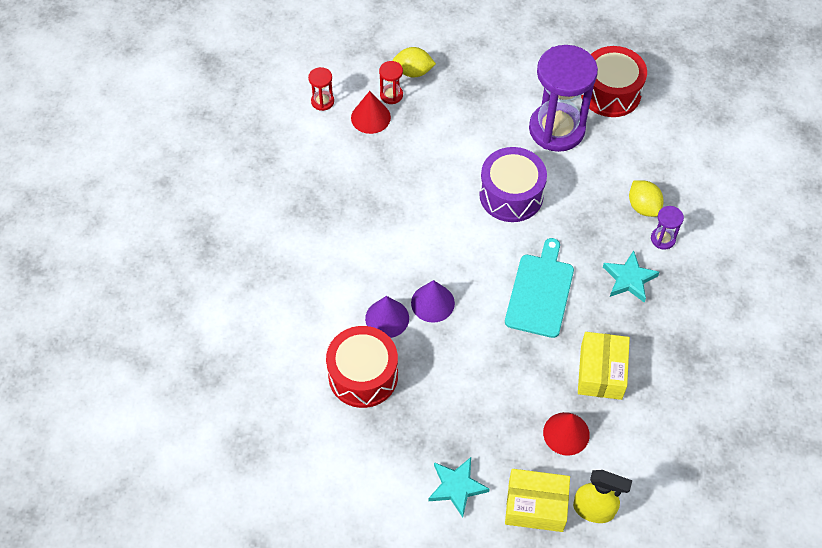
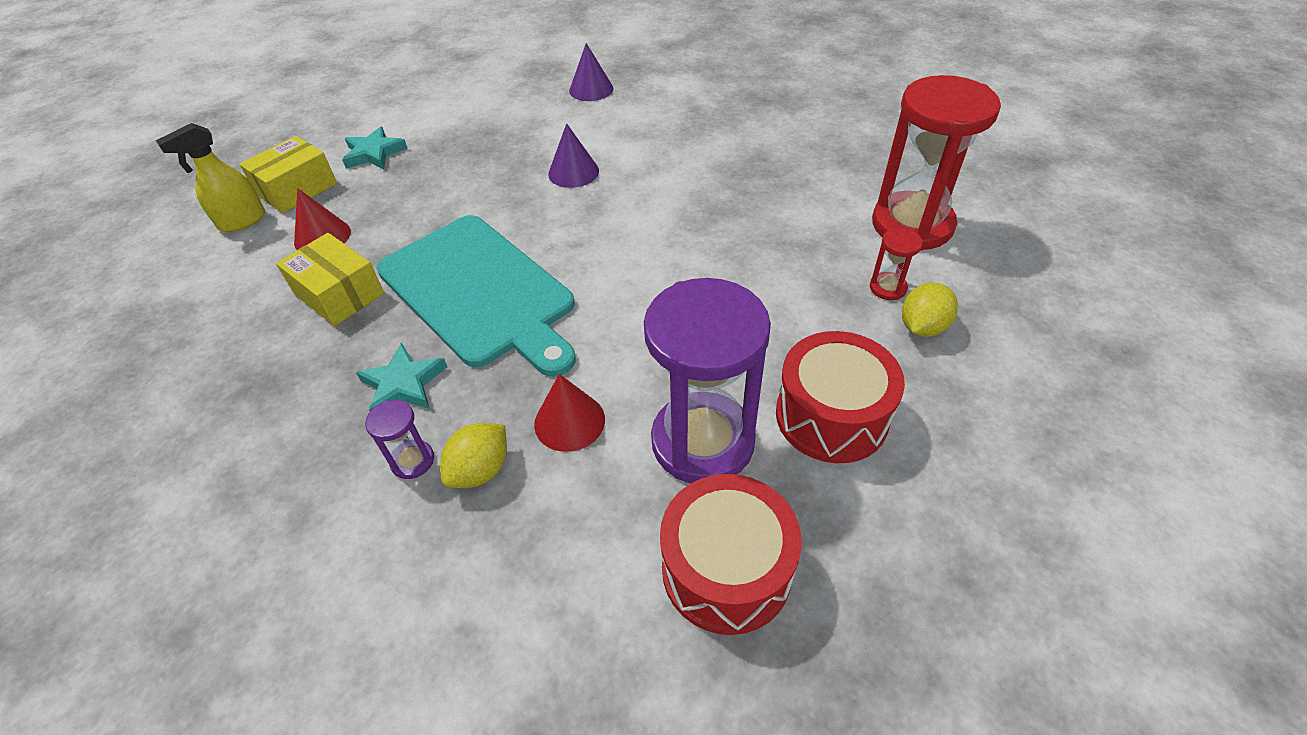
camera: 125 degrees right, 10 degrees down
(322, 101) = (912, 225): red hourglass -> red hourglass, size x2.38
(363, 375) = (533, 140): red drum -> red drum (831, 416)
(370, 117) = (858, 255): red cone -> red cone (569, 421)
(432, 303) = (557, 207): purple cone -> purple cone (591, 89)
(511, 195) = (632, 331): purple drum -> none
(540, 292) = (479, 292): turquoise cutting board -> turquoise cutting board, size x1.63
(643, 207) = (481, 470): yellow lemon -> yellow lemon turned 60 degrees counterclockwise

